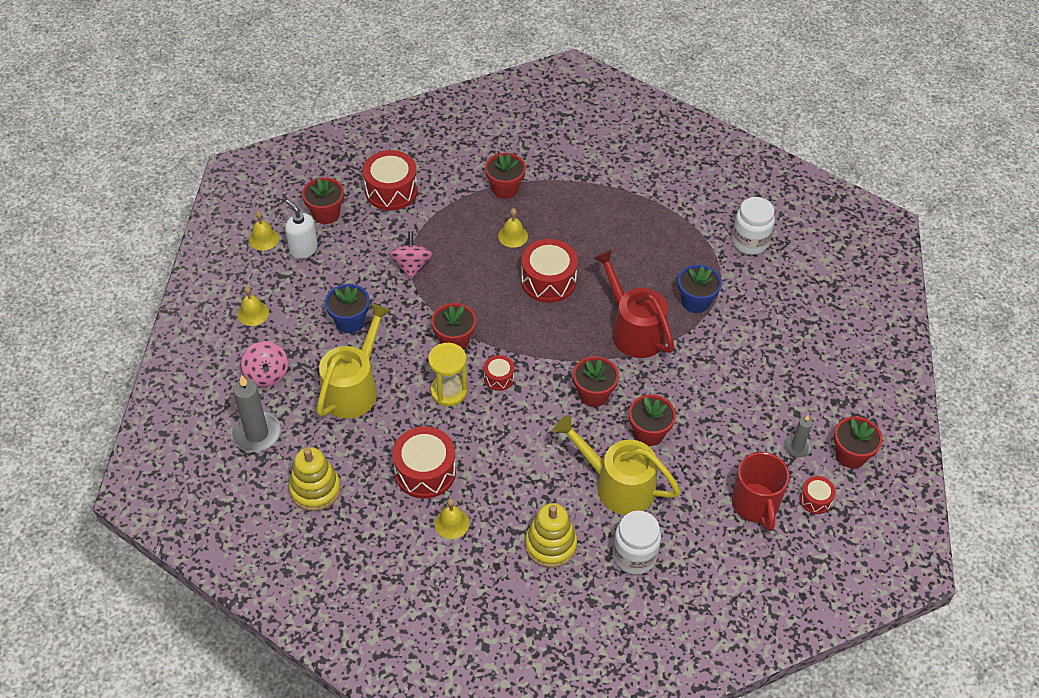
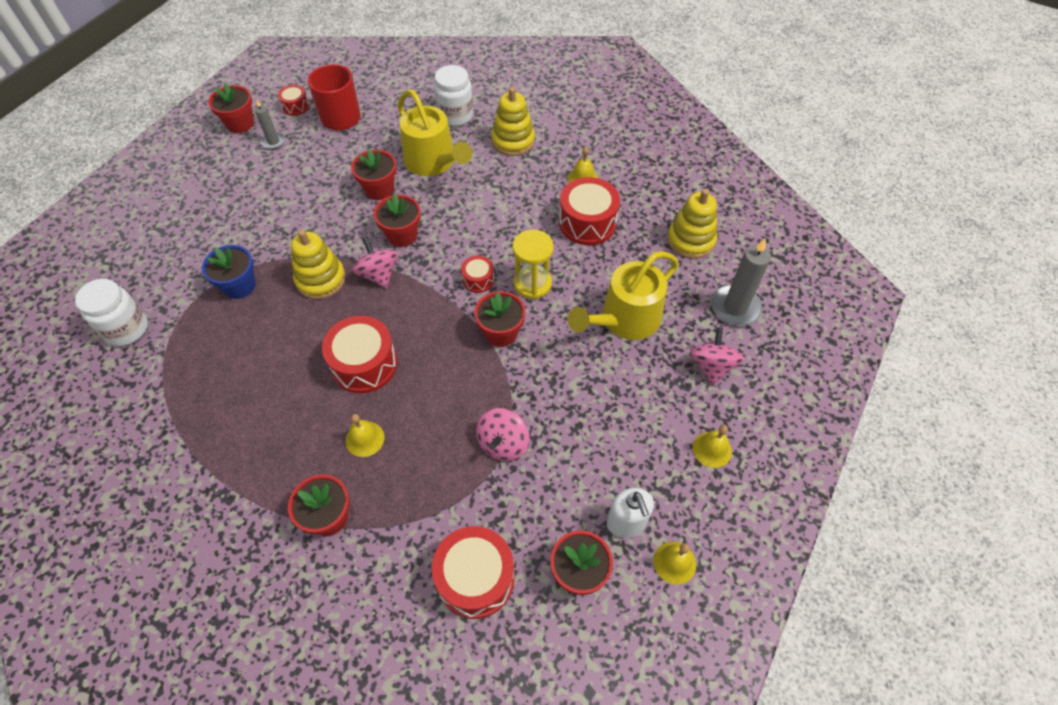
camera: 155 degrees left, 5 degrees up
(350, 321) = (602, 396): blue flower pot -> none
(588, 352) = (378, 274): none -> pink spinning top
(634, 330) = (321, 279): red watering can -> yellow stacking toy

